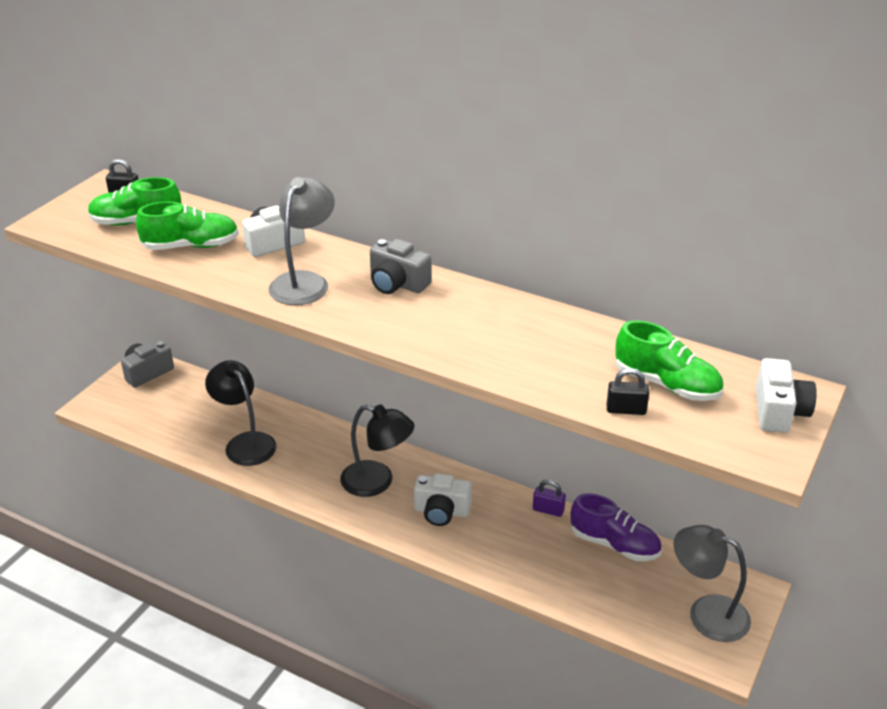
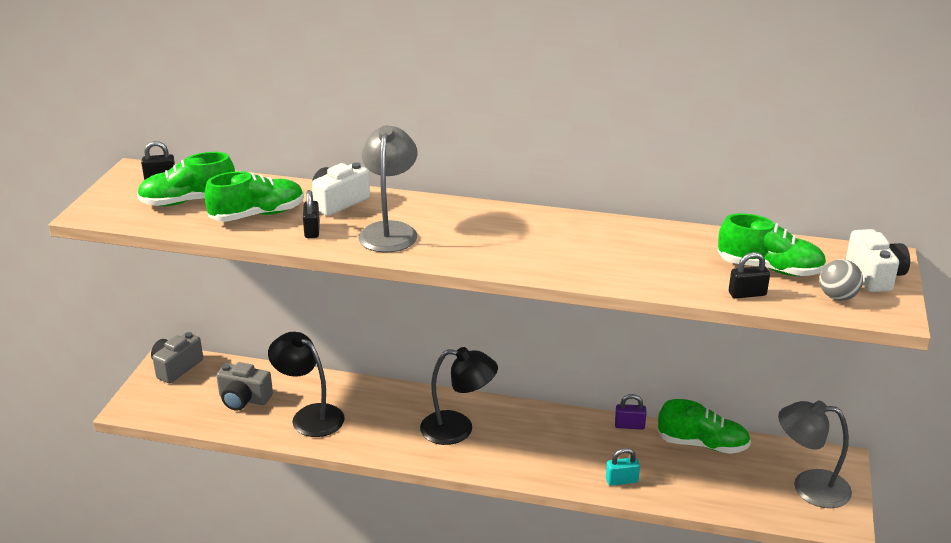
camera: 15 degrees left, 5 degrees down
(232, 270) = (312, 230): none -> black padlock
(397, 284) = (480, 221): grey camera -> grey camera (244, 399)
(441, 511) = (531, 444): white camera -> none
(514, 567) = (621, 480): none -> turquoise padlock
(614, 544) = (702, 444): purple shoe -> green shoe
(723, 430) = (837, 297): none -> grey ball

